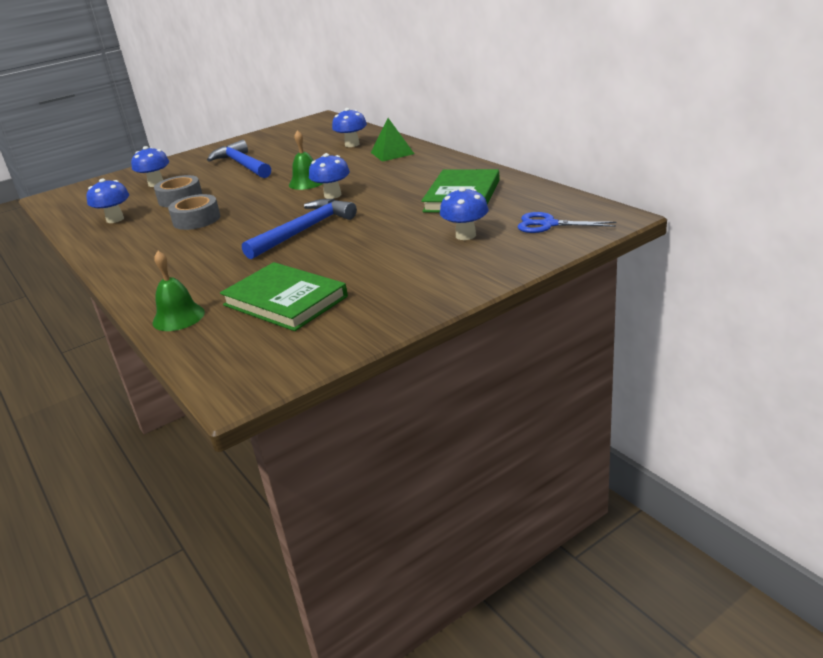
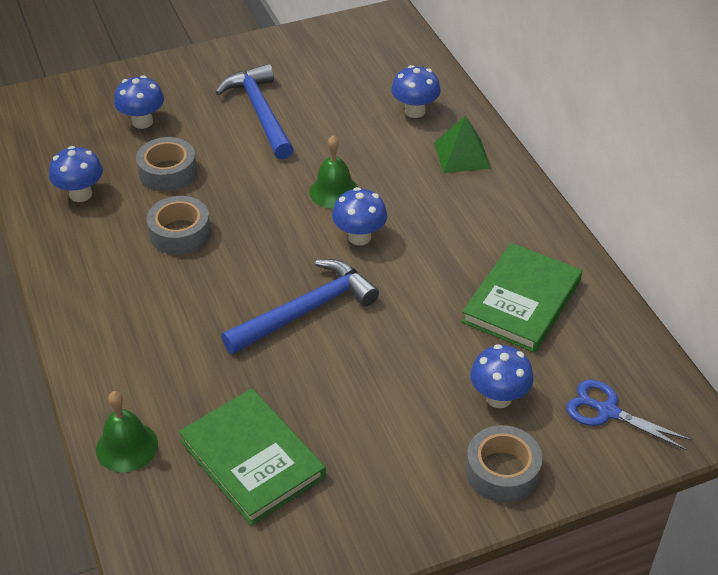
camera: 10 degrees right, 15 degrees up
(485, 264) = (502, 471): none -> grey tape

